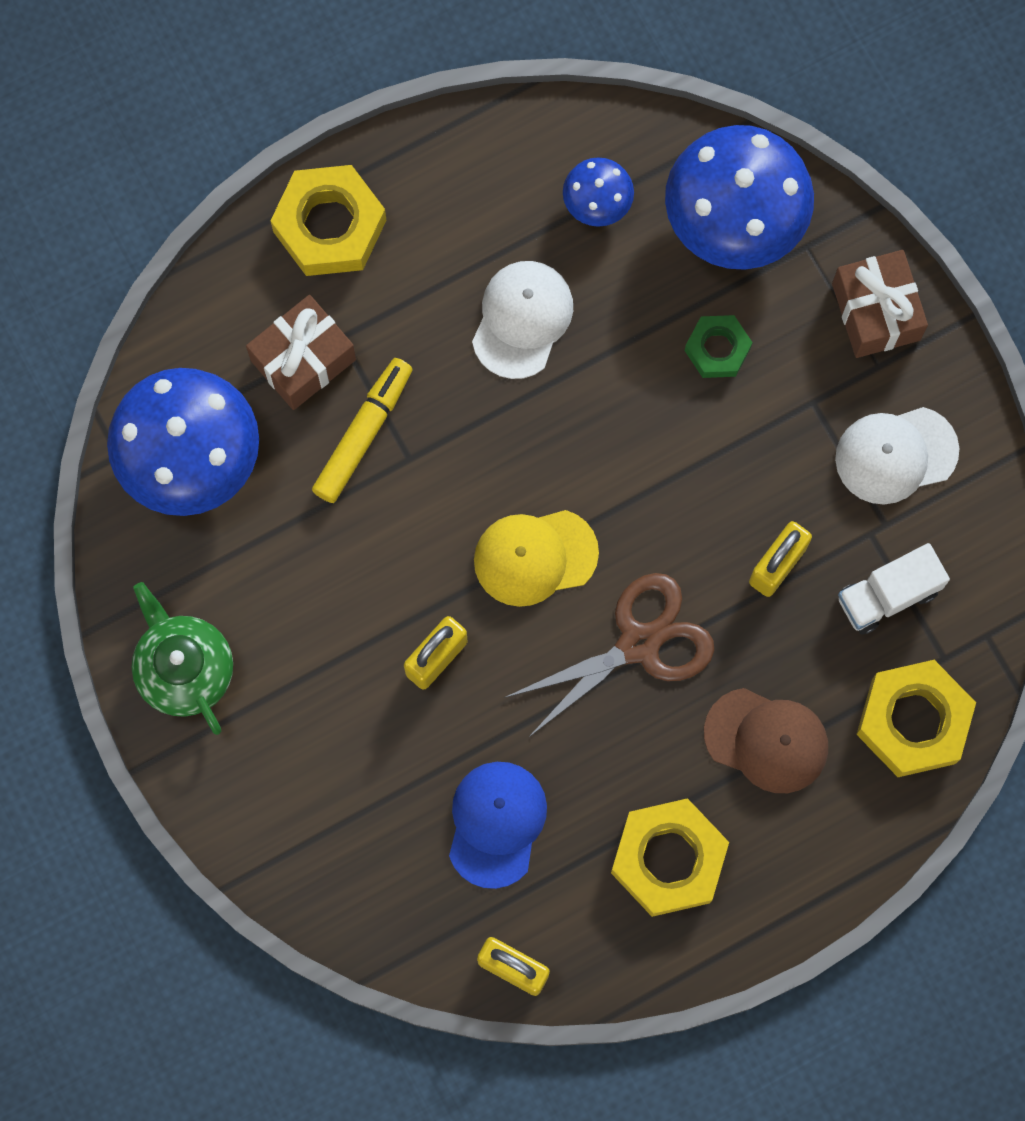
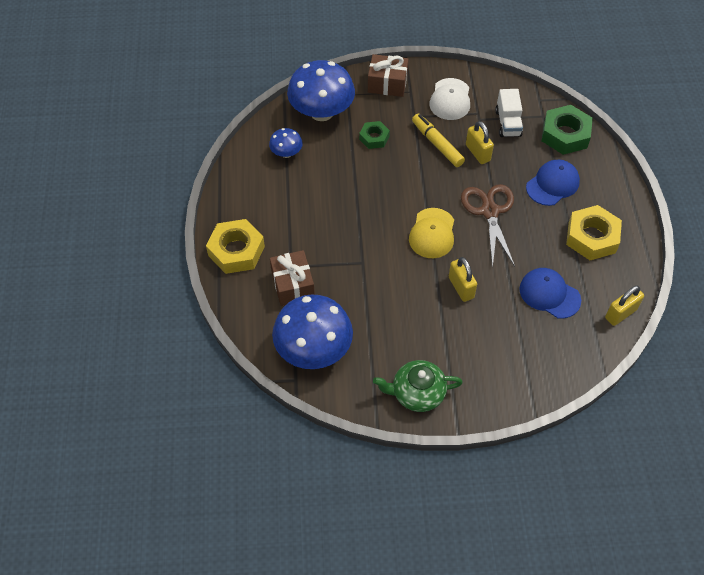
camera: 65 degrees left, 20 degrees down
(363, 434) = (341, 275): yellow marker -> yellow marker (437, 144)
(522, 320) = (322, 197): white cap -> none
(766, 740) = (552, 184): brown cap -> blue cap
(913, 721) = (565, 135): yellow nut -> green nut

